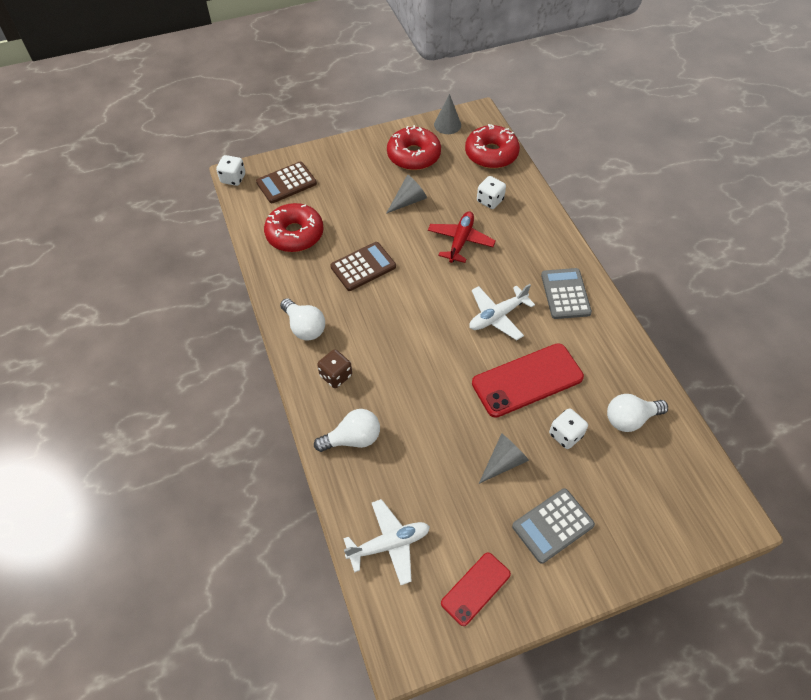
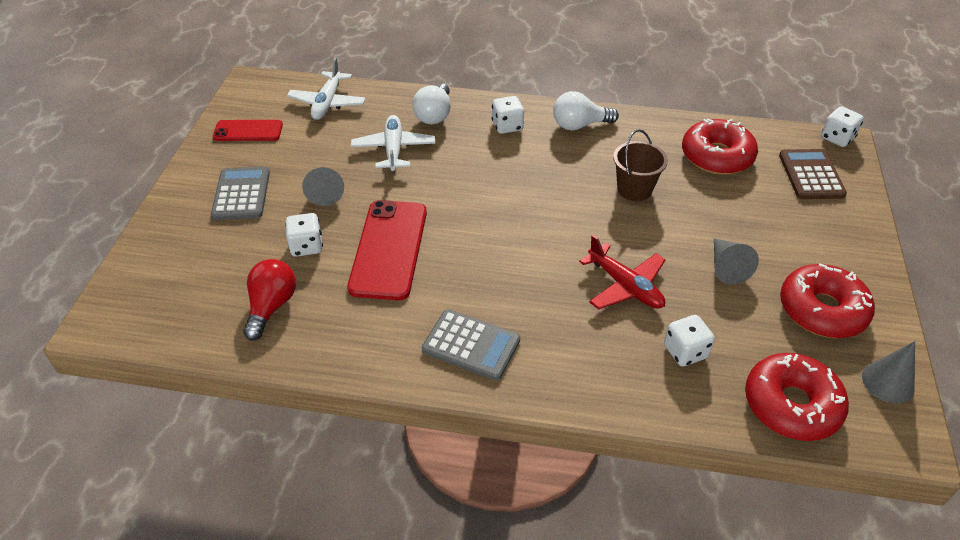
camera: 120 degrees right, 10 degrees down
(336, 375) = (507, 126): brown dice -> white dice
(363, 267) = (634, 189): brown calculator -> brown bucket
(475, 588) = (248, 131): red phone -> red phone turned 75 degrees counterclockwise
(497, 316) = (487, 265): white plane -> white plane (393, 149)
(630, 419) = (271, 306): white light bulb -> red light bulb

